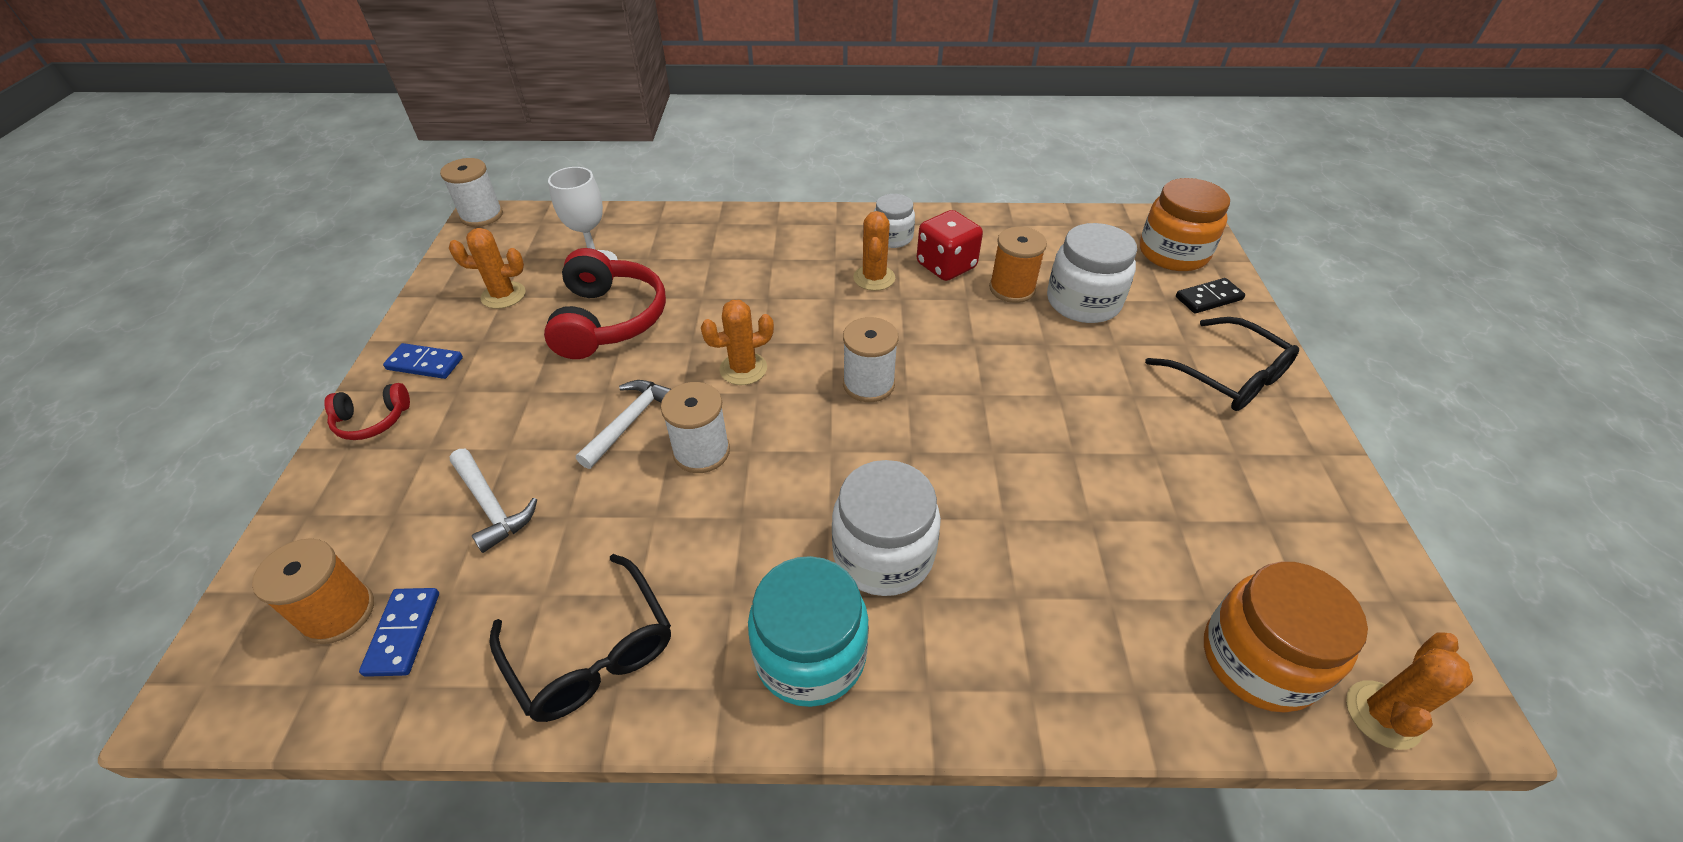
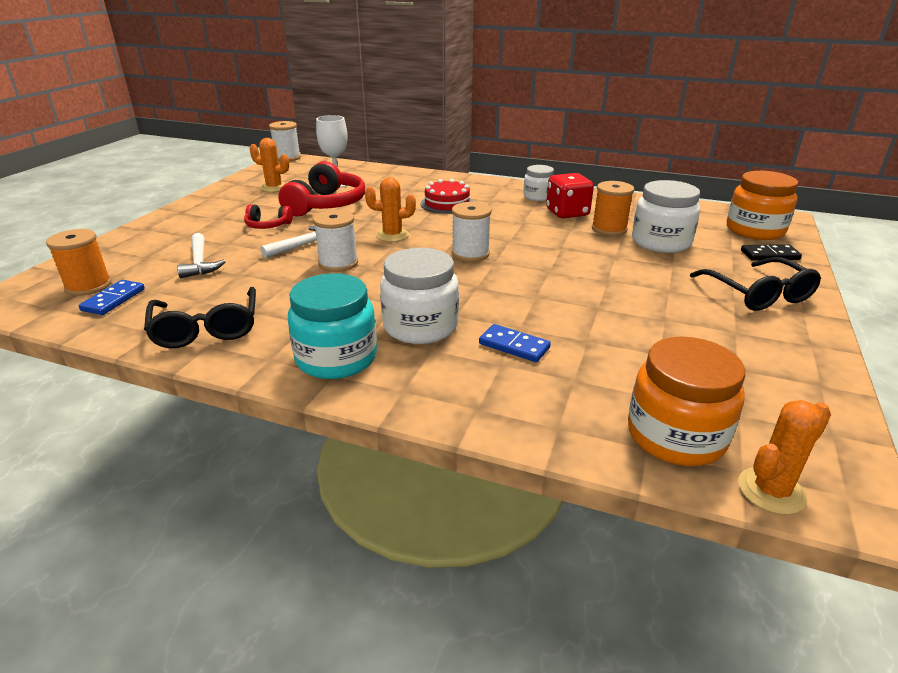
camera: 20 degrees right, 15 degrees down
(372, 420) = (166, 221): red headphones -> red headphones (268, 225)
(425, 364) = (210, 206): blue domino -> blue domino (514, 346)
(781, 279) = (447, 203): none -> red cake
(874, 278) = (511, 211): orange cactus -> none

